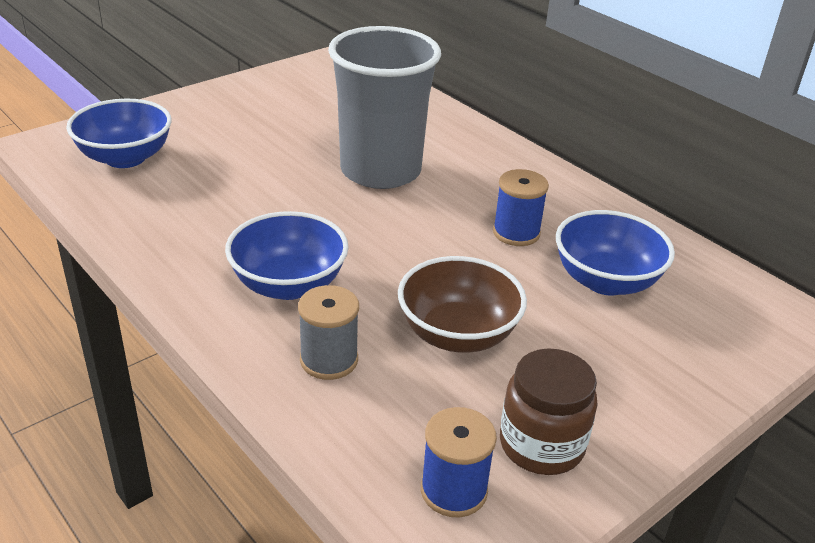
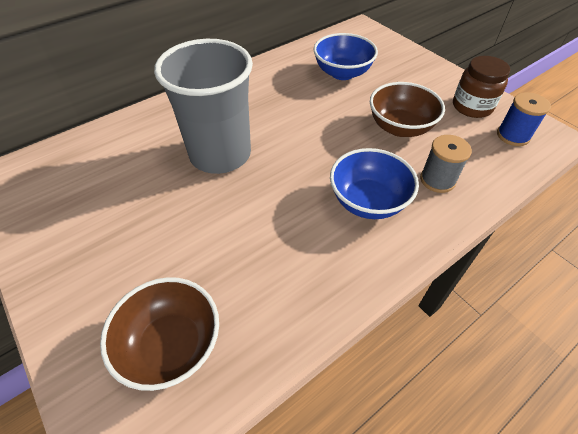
camera: 85 degrees left, 15 degrees up
(125, 158) = (171, 345): blue bowl -> brown bowl
(516, 233) = (299, 98): blue spool -> none

